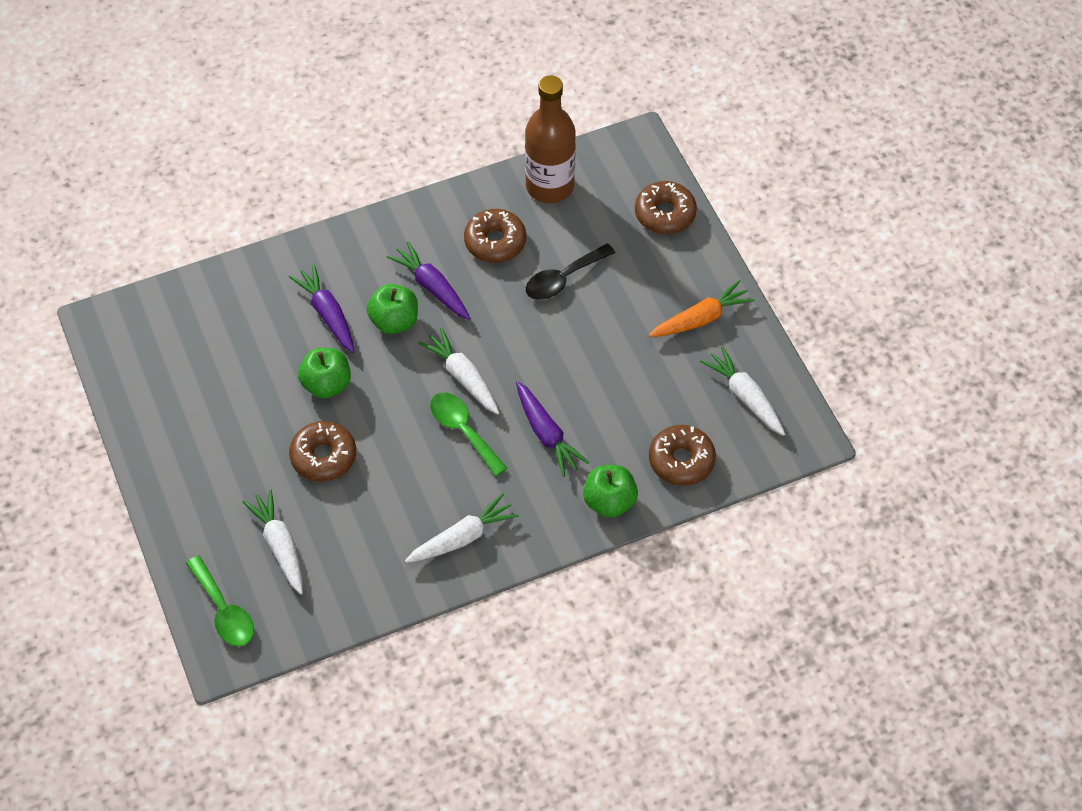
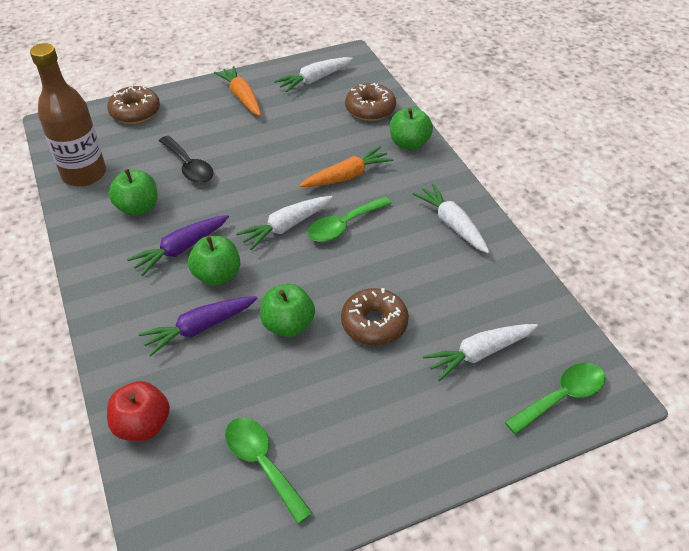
camera: 90 degrees left, 10 degrees down
(181, 372) = (262, 463): none -> green spoon
(226, 285) = (143, 425): none -> red apple
(495, 242) = (138, 208): brown donut -> green apple
(546, 434) = (346, 176): purple carrot -> orange carrot

